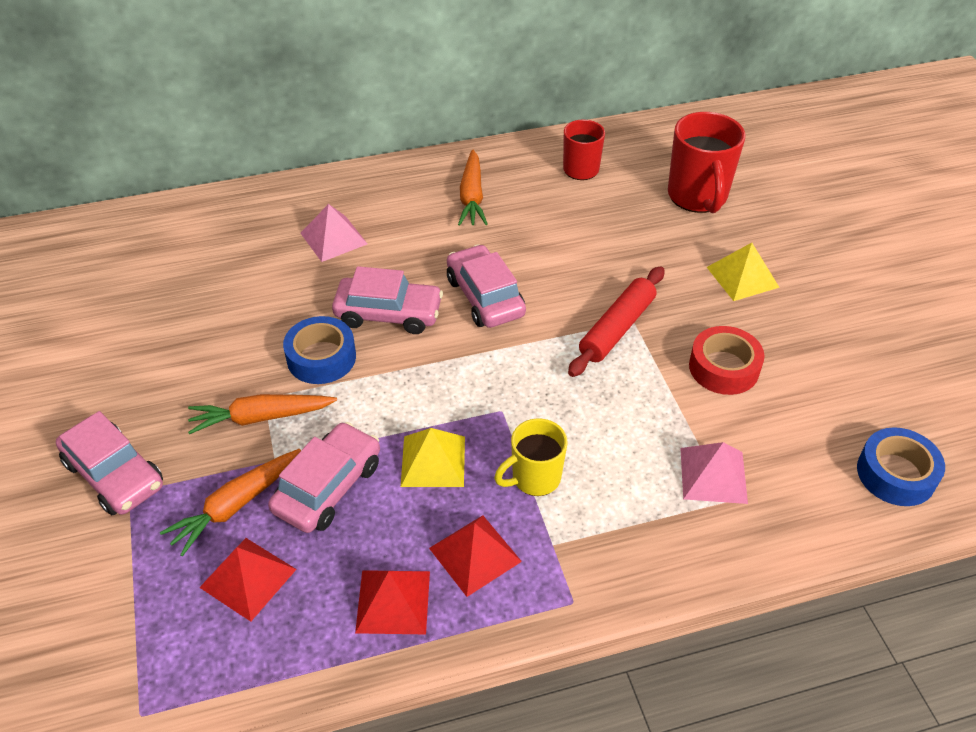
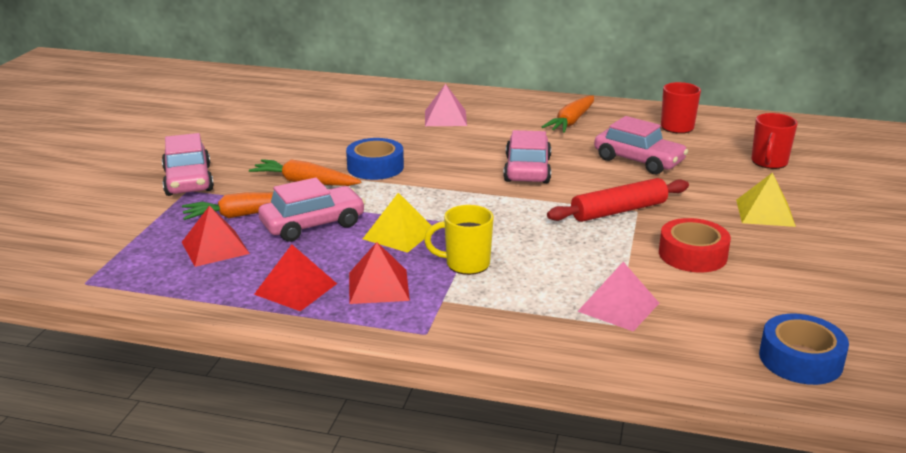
camera: 30 degrees right, 20 degrees down
(388, 314) = (445, 160): pink car -> pink car (638, 160)
(697, 197) = (769, 163): red mug -> red mug, size x0.62

